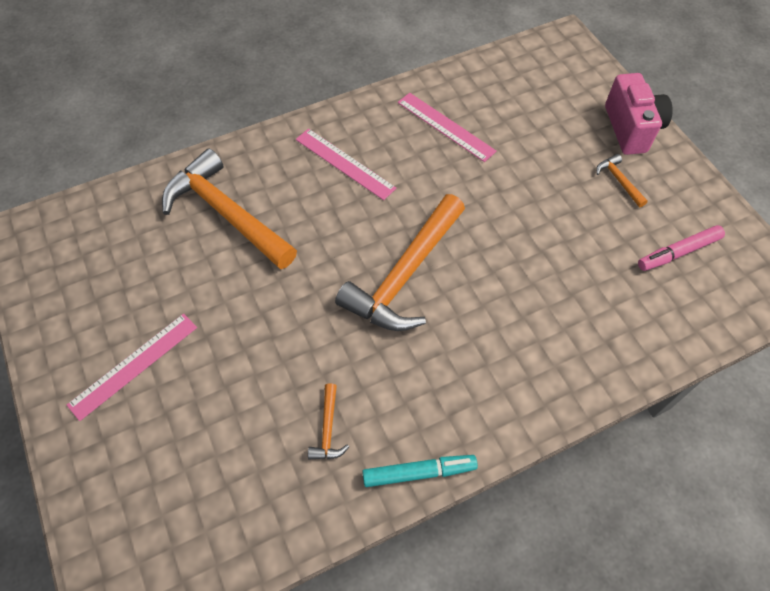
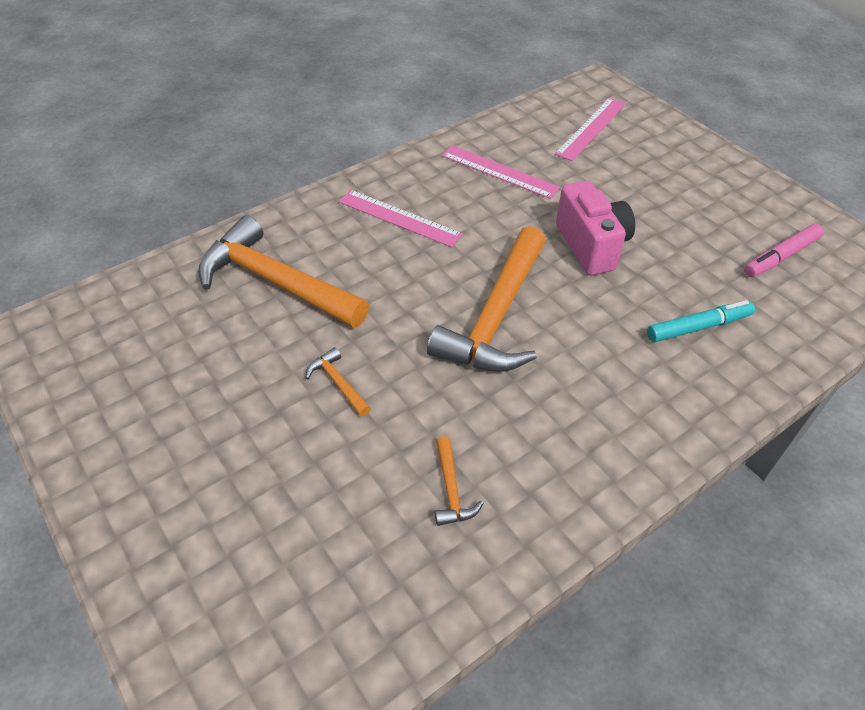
camera: 10 degrees left, 10 degrees down
(134, 365) = (196, 455): pink ruler -> pink ruler (591, 128)
(418, 472) = (571, 520): turquoise marker -> turquoise marker (697, 327)
(619, 181) = (696, 199): orange hammer -> orange hammer (338, 383)
(631, 128) = (692, 152): pink camera -> pink camera (591, 245)

